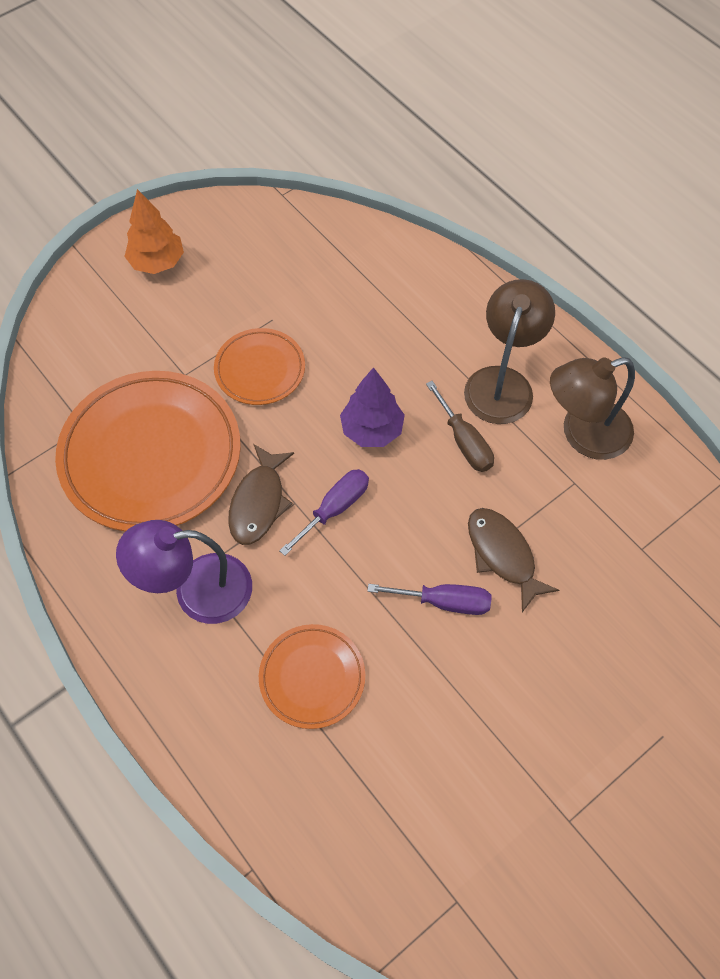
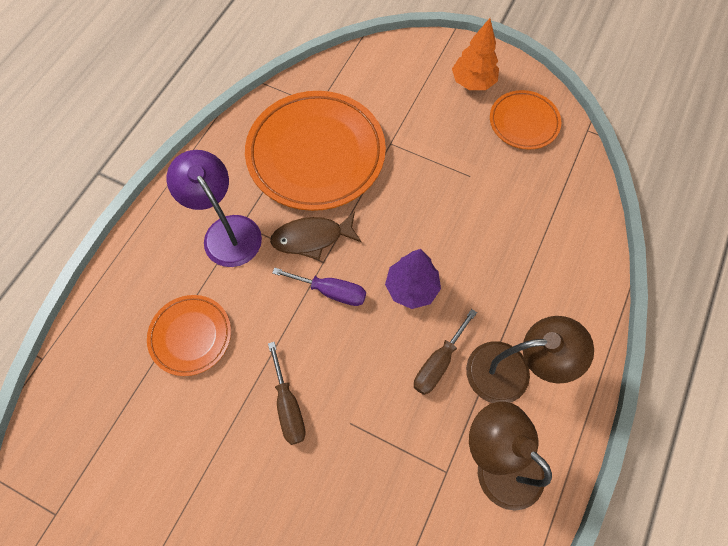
camera: 65 degrees right, 5 degrees up
(260, 369) = (421, 188): orange plate -> orange plate (523, 122)
(444, 602) = (288, 406): purple screwdriver -> brown screwdriver
(502, 555) = (349, 436): brown fish -> none

